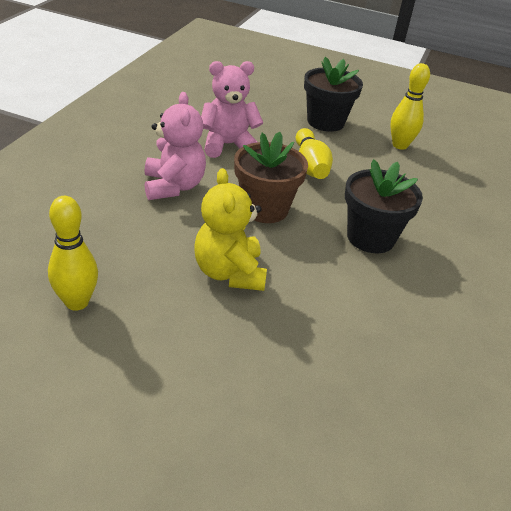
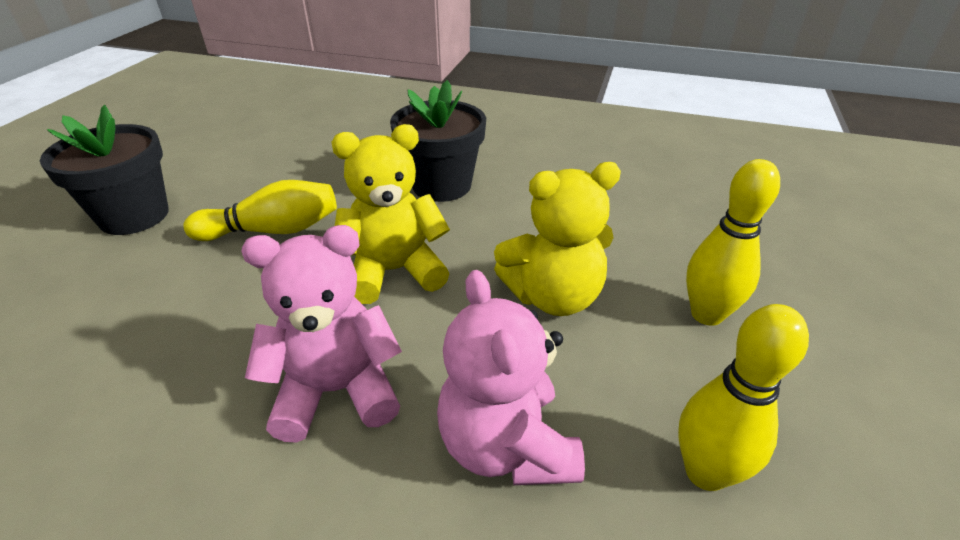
camera: 90 degrees left, 0 degrees up
(227, 145) = (188, 328): pink teddy bear -> pink teddy bear (507, 445)
(265, 209) = (394, 271): brown flower pot -> yellow teddy bear
(400, 145) = (225, 156): yellow bowling pin -> yellow bowling pin (707, 314)

